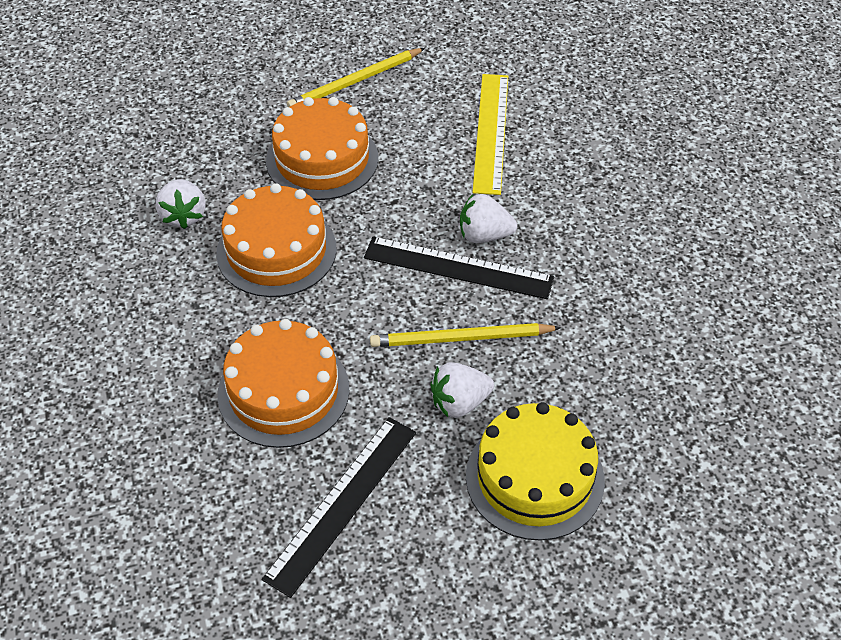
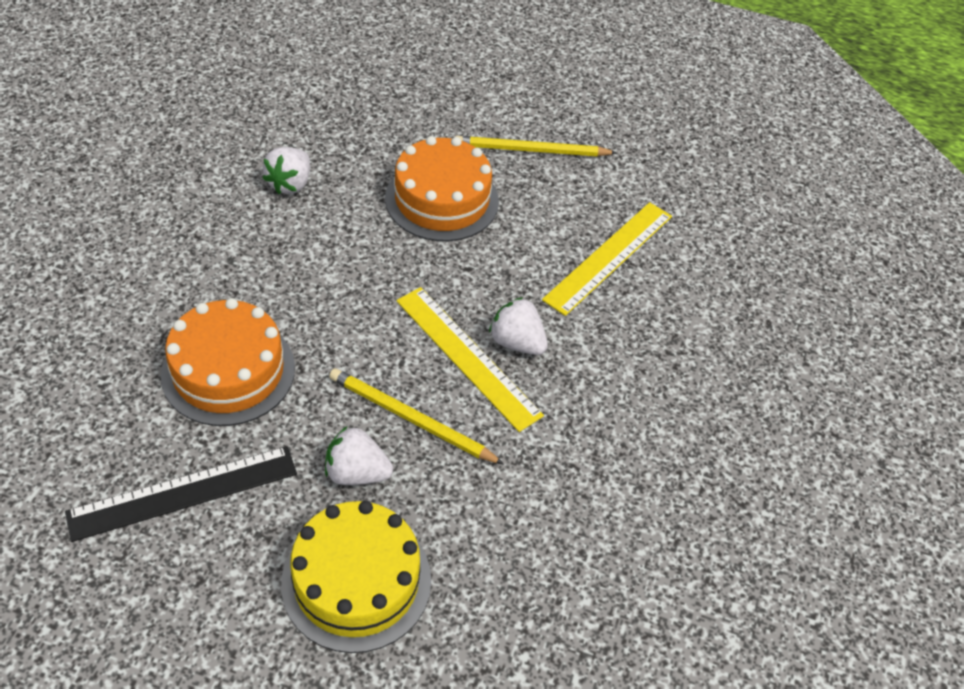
camera: 30 degrees right, 0 degrees up
(276, 250) = (333, 253): orange cake -> none
(458, 268) = (467, 357): black ruler -> yellow ruler

